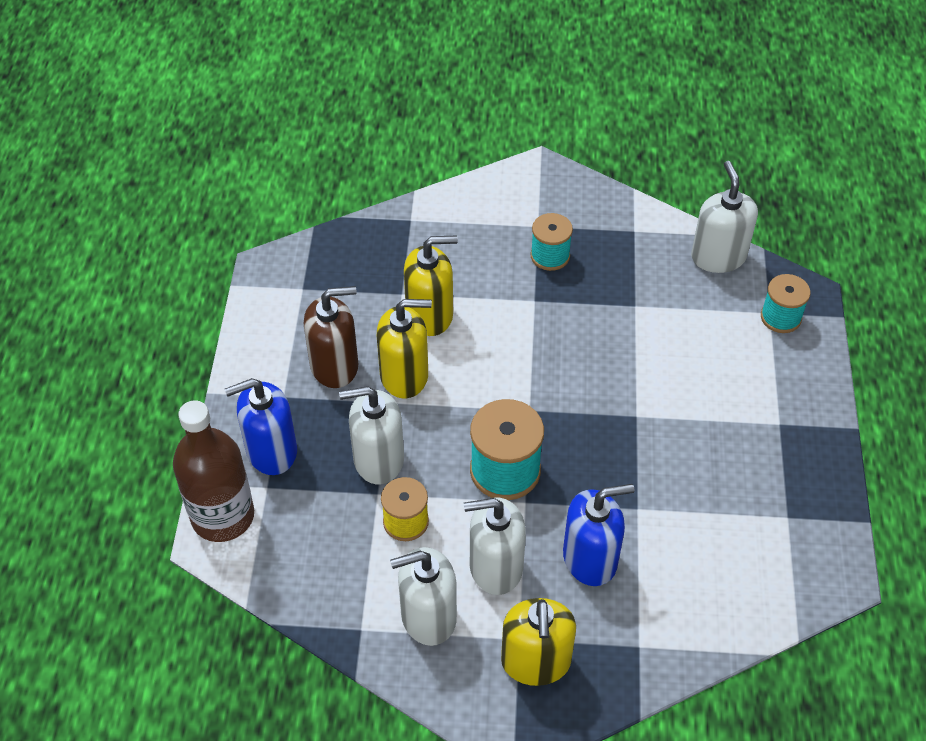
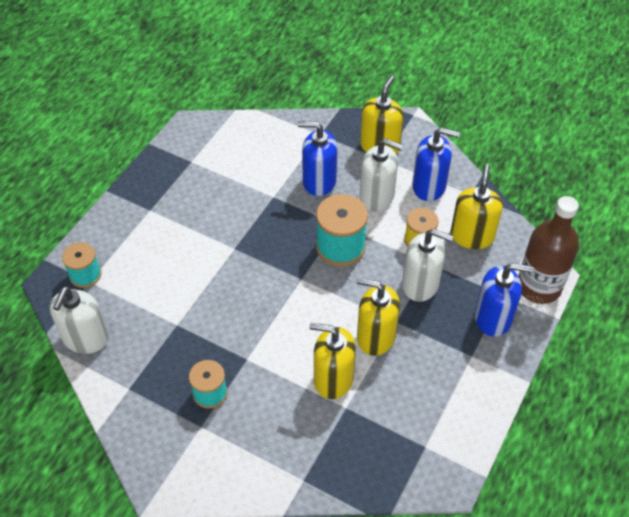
camera: 155 degrees left, 0 degrees up
(334, 366) = (424, 365): brown soap dispenser -> none
(335, 557) = (472, 236): none -> yellow soap dispenser
(428, 617) = (429, 186): white soap dispenser -> blue soap dispenser

